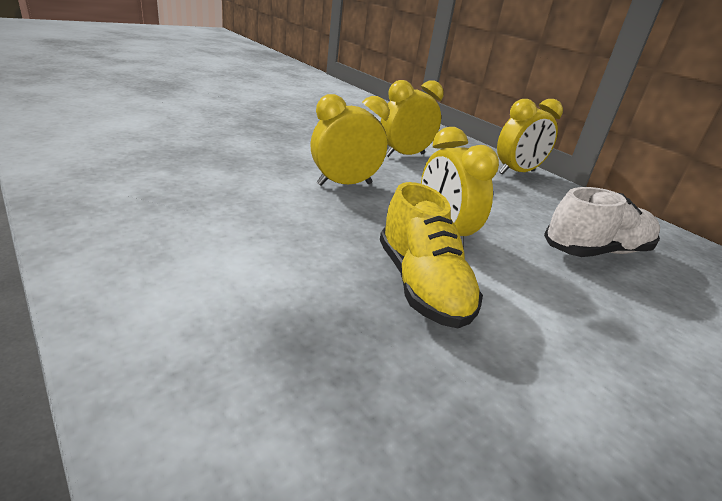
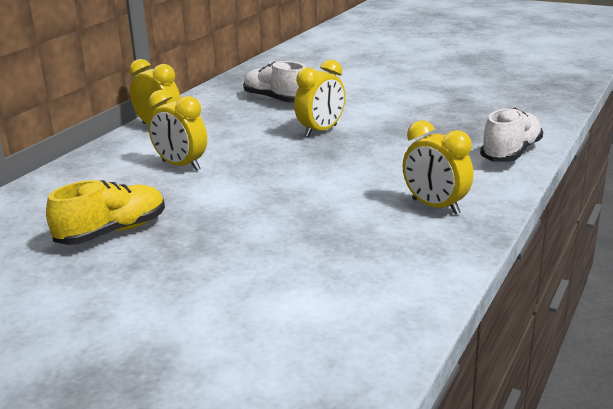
camera: 110 degrees left, 5 degrees down
(173, 348) = (511, 153): none -> white shoe
(344, 184) = (290, 168): yellow clock -> yellow clock (435, 207)
(421, 285) = (385, 127): yellow shoe -> yellow shoe (112, 232)

